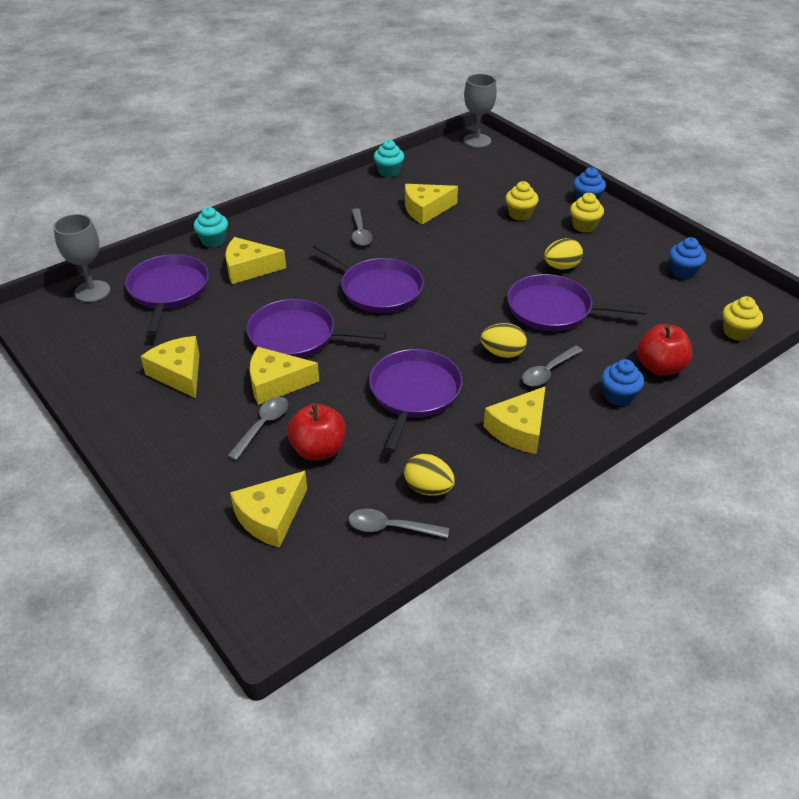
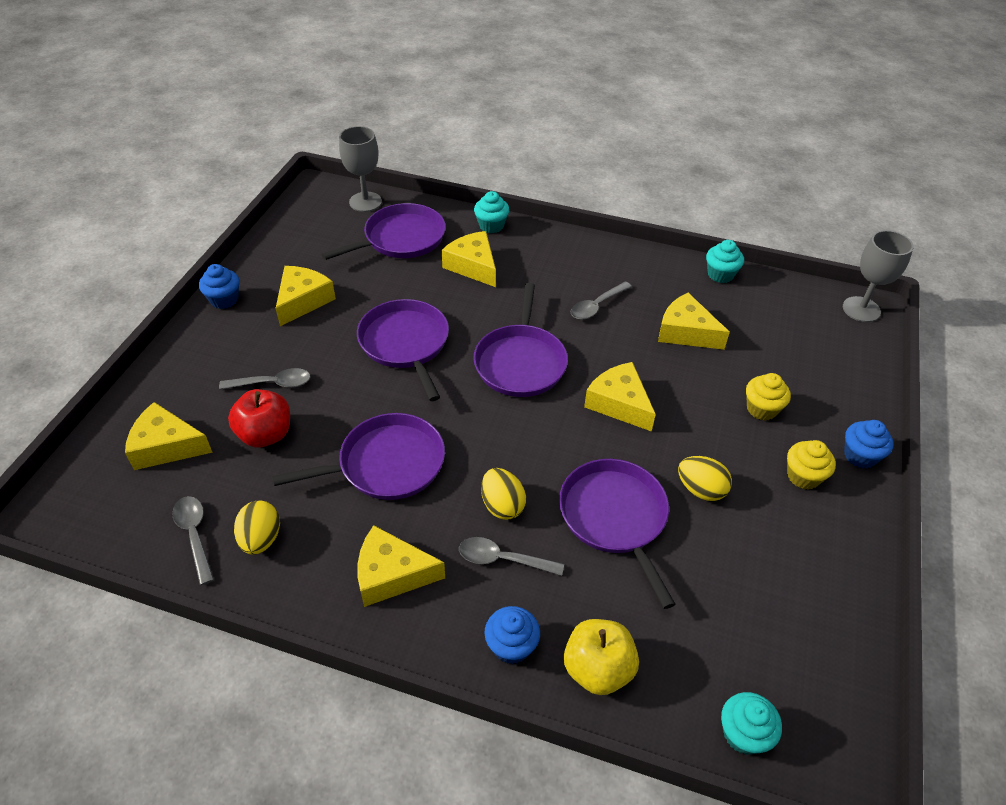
camera: 55 degrees right, 5 degrees up
(276, 383) = (332, 363): yellow cheese -> yellow cheese (619, 403)
(660, 367) = (597, 669): red apple -> yellow apple
(683, 272) = (815, 619): blue cupcake -> blue cupcake (224, 300)
(737, 332) = (743, 734): yellow cupcake -> turquoise cupcake

